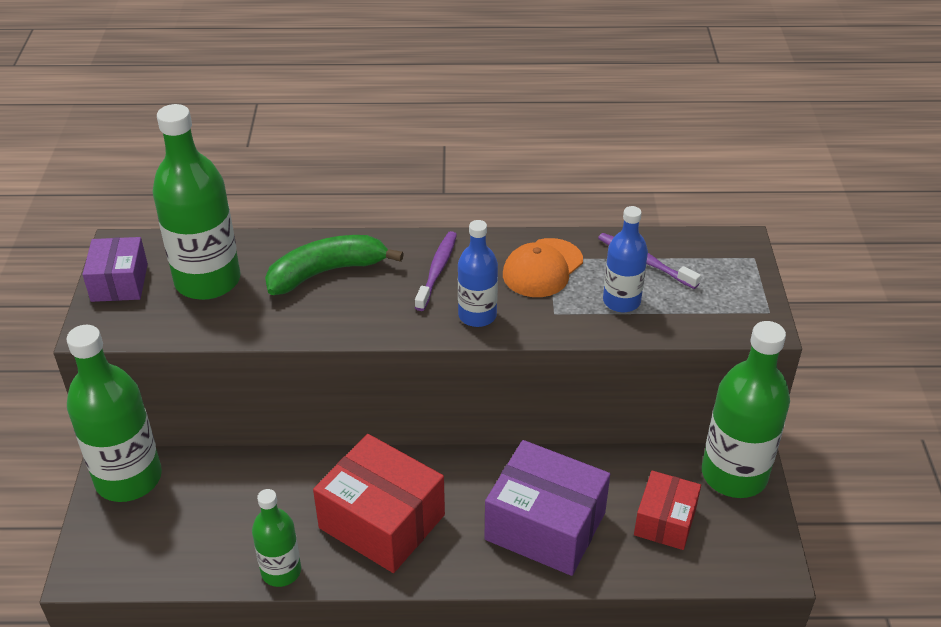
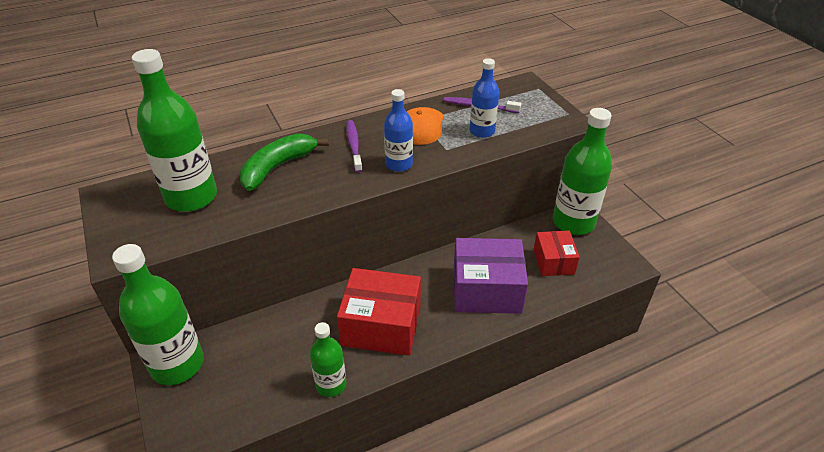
camera: 25 degrees left, 0 degrees up
(119, 282) = (120, 218): purple box -> none

